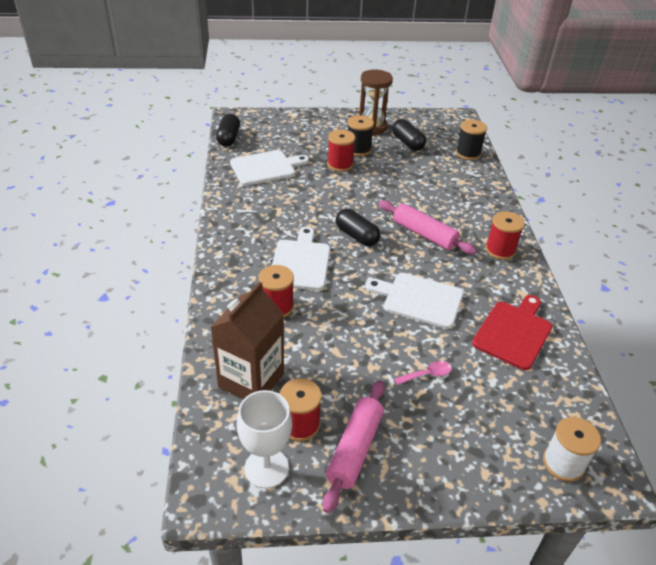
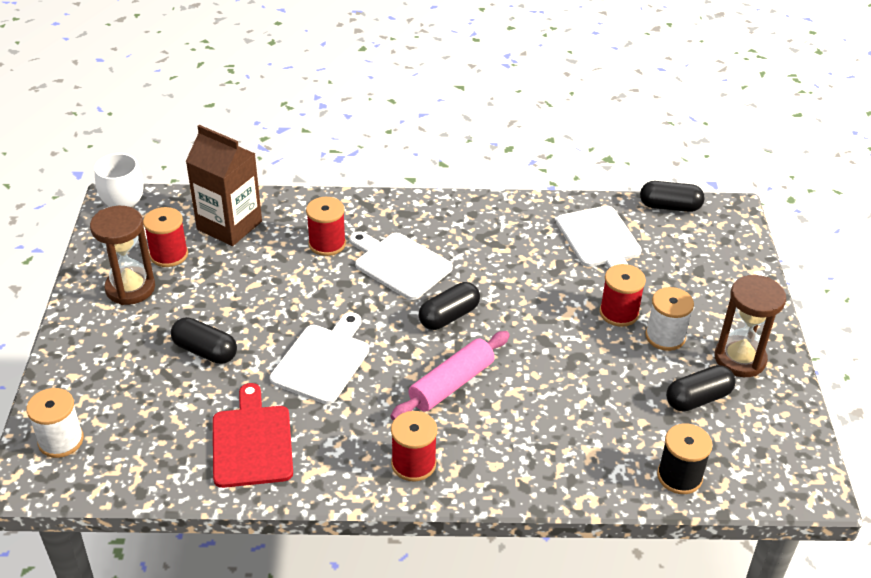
camera: 95 degrees right, 0 degrees up
(300, 262) = (399, 264): white cutting board -> white cutting board turned 150 degrees counterclockwise
(355, 449) = (130, 288): pink rolling pin -> brown hourglass
(358, 149) = (665, 336): black spool -> white spool
(427, 374) = (205, 351): pink spoon -> black capsule
(513, 332) = (252, 442): red cutting board -> red cutting board turned 135 degrees counterclockwise

